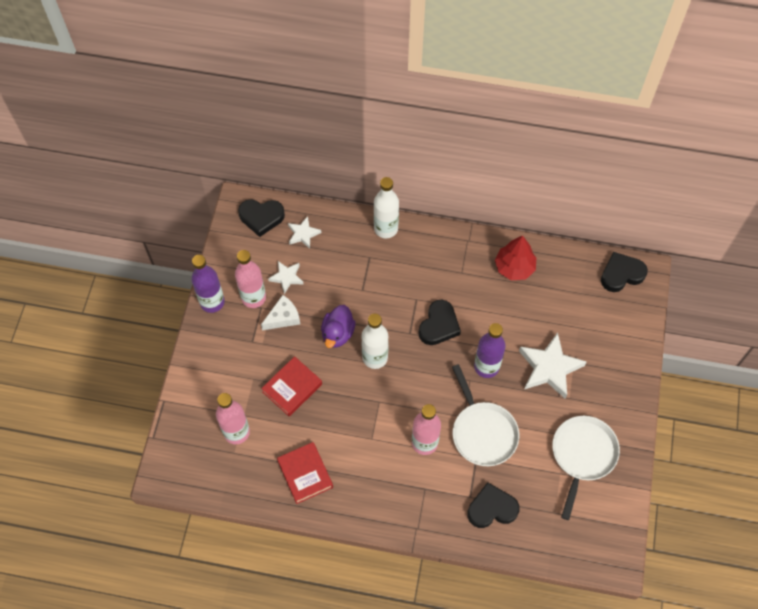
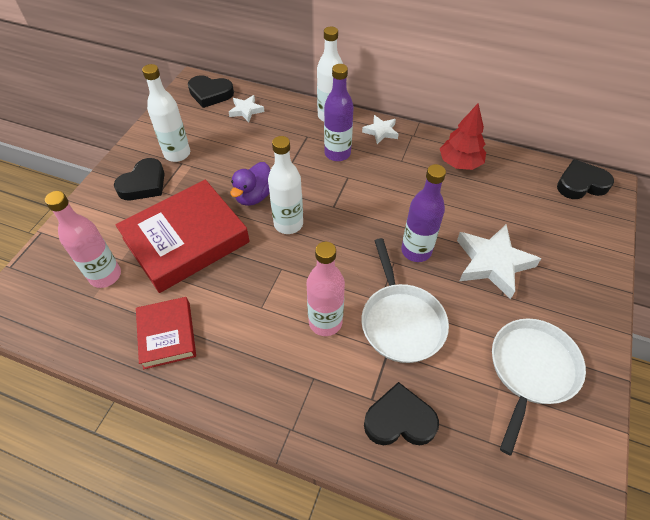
camera: 10 degrees right, 10 degrees down
(212, 302) = (134, 152): purple bottle -> purple bottle (337, 153)
(253, 297) = (177, 154): pink bottle -> white bottle
(283, 317) = (201, 174): white cheese -> none
(286, 277) = (217, 142): white star -> white star (381, 131)
(292, 388) = (186, 240): red book -> red book, size x1.82
(439, 325) = (368, 204): black heart -> black heart (144, 184)

